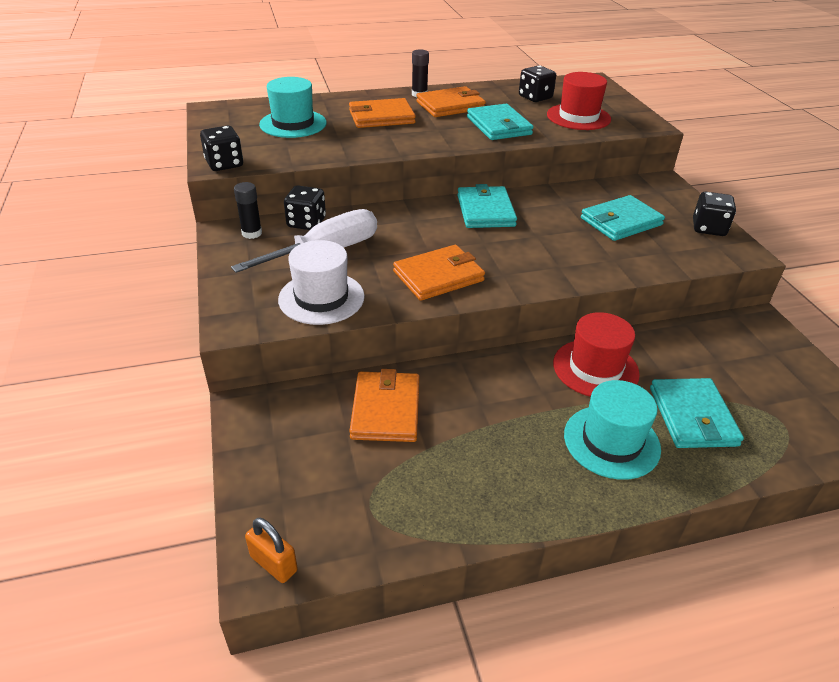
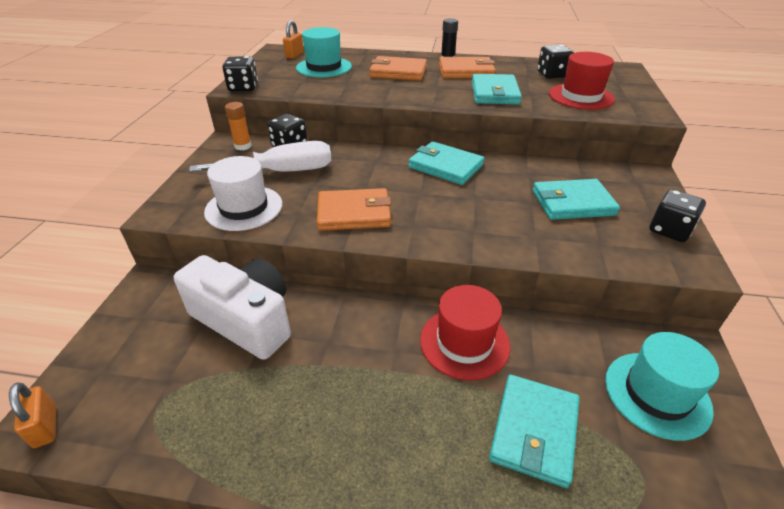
camera: 25 degrees right, 0 degrees up
(241, 113) = (294, 55): none -> orange padlock
(252, 233) = (243, 146): black glue stick -> orange glue stick
(386, 409) = (245, 320): orange wallet -> white camera
(485, 211) = (445, 166): turquoise wallet -> turquoise wallet turned 75 degrees counterclockwise
(611, 441) = (423, 426): turquoise hat -> turquoise hat (657, 394)

